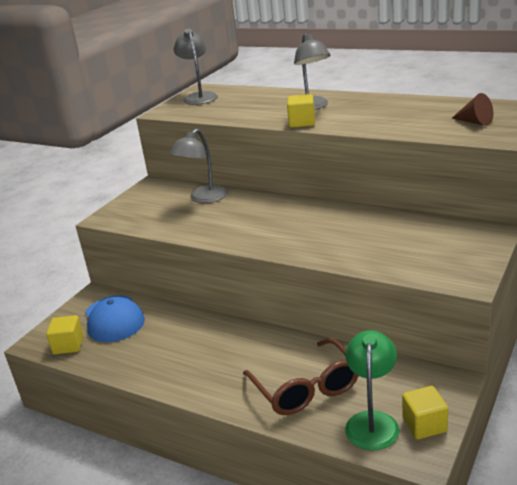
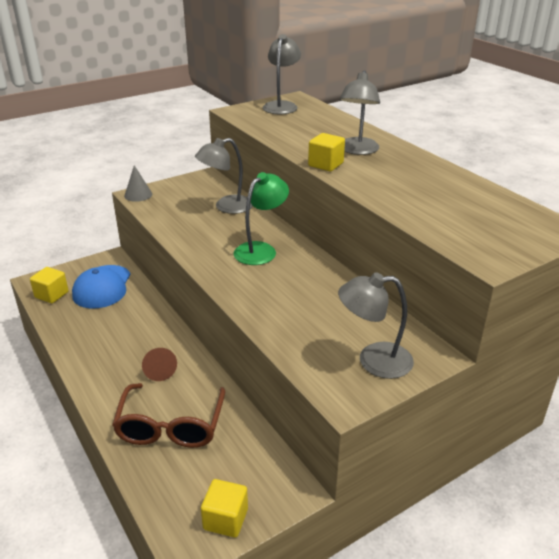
camera: 25 degrees right, 5 degrees up
(106, 218) = (138, 195): none -> grey cone
(372, 421) = (188, 489): green lamp -> green lamp (261, 250)
(457, 250) = (373, 360): none -> grey lamp
(475, 122) = (484, 227): brown cone -> brown cone (159, 370)

